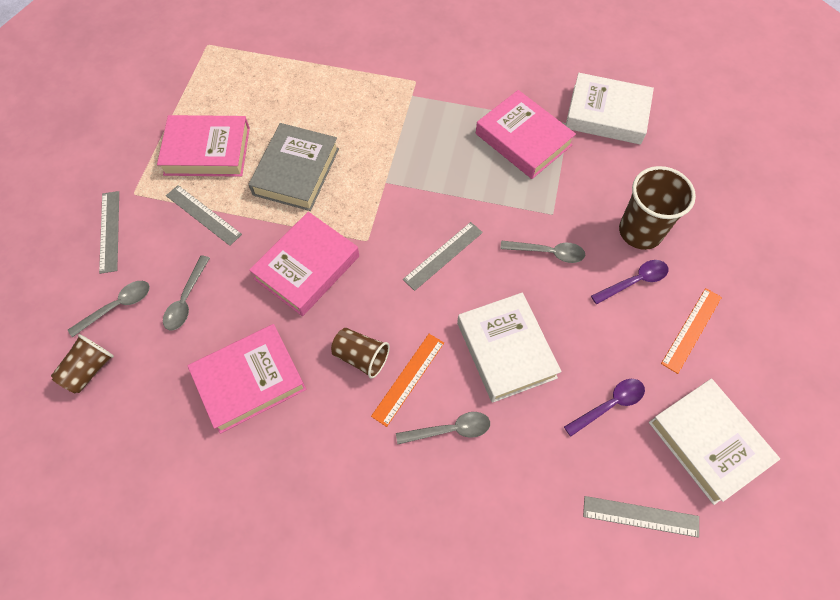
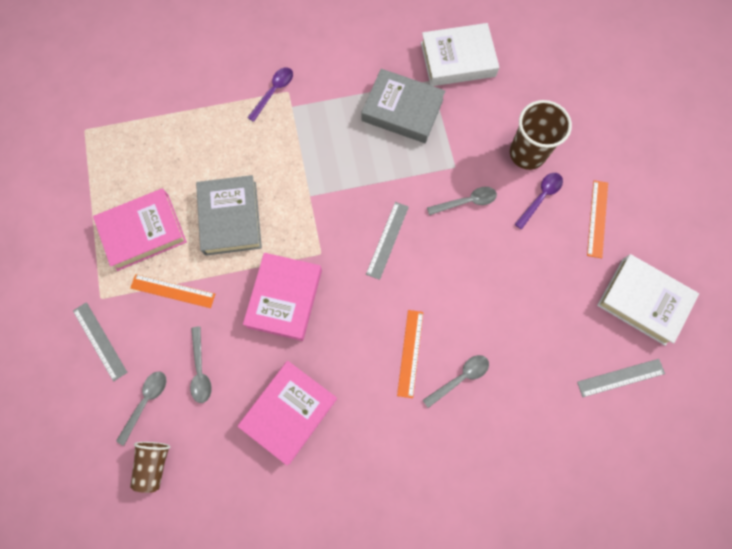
camera: 25 degrees left, 10 degrees up
(203, 215) = (173, 291): grey ruler -> orange ruler
(361, 357) = (366, 352): brown cup -> none
(506, 350) = (471, 296): white book -> none
(523, 139) = (402, 110): pink book -> grey book
(610, 405) = (564, 304): purple spoon -> purple spoon (274, 92)

